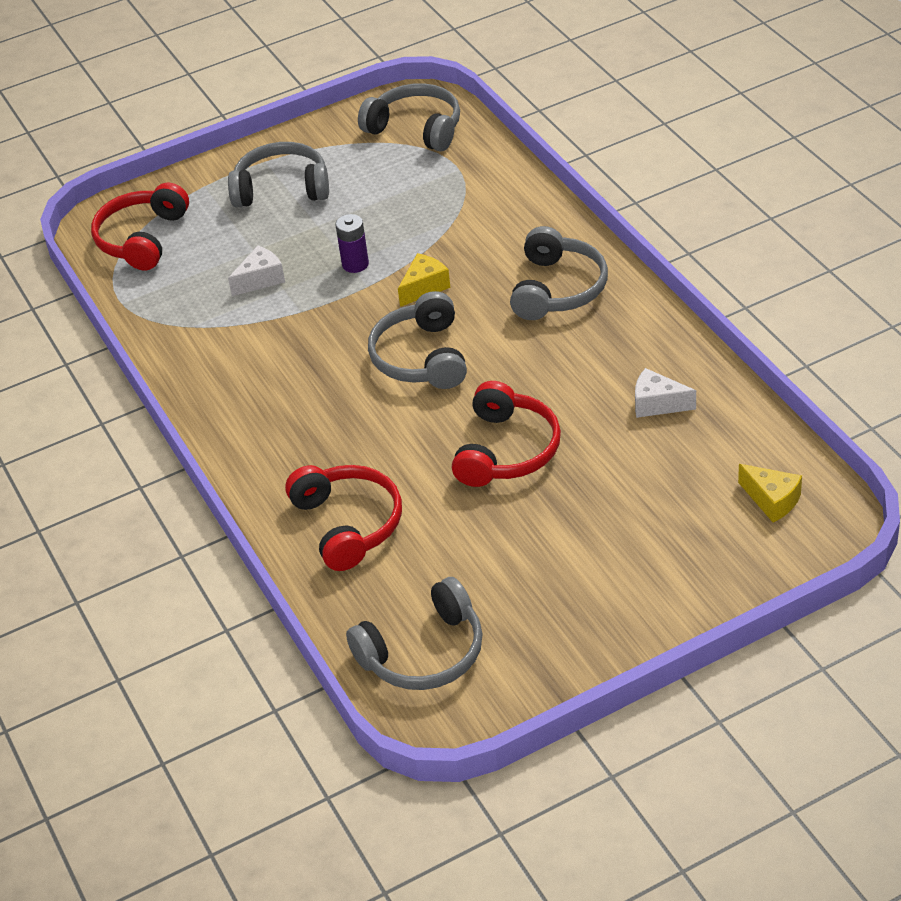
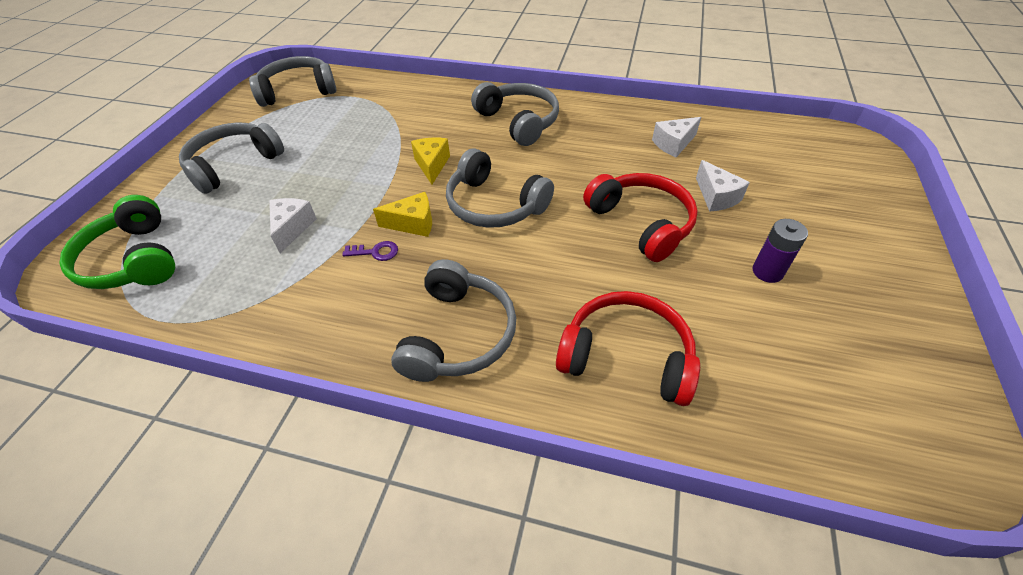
camera: 50 degrees left, 5 degrees up
(142, 239) = (133, 260): red headphones -> green headphones
(291, 338) = (375, 252): none -> purple key
(355, 264) = (360, 178): purple battery -> purple battery (767, 272)
(424, 653) = (846, 413): grey headphones -> grey headphones (458, 334)
(604, 473) = (716, 197): none -> white cheese
(772, 500) = (813, 152): yellow cheese -> yellow cheese (413, 223)

